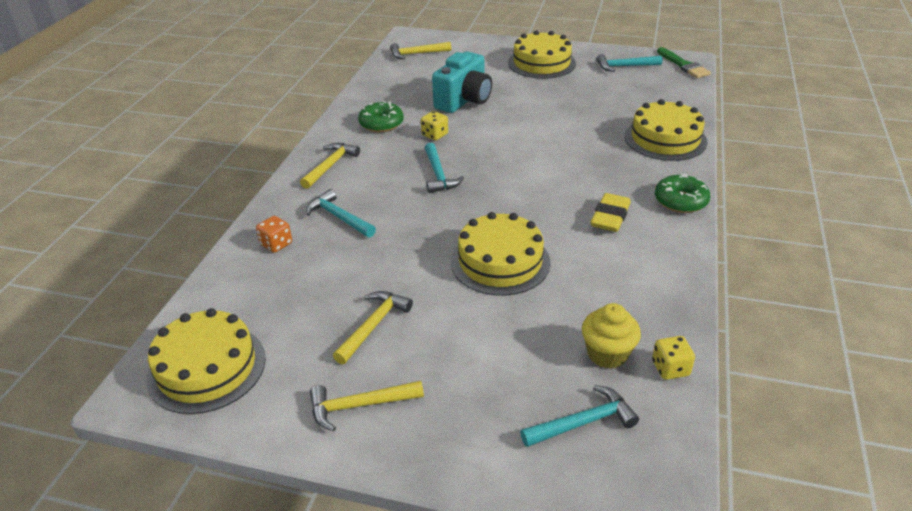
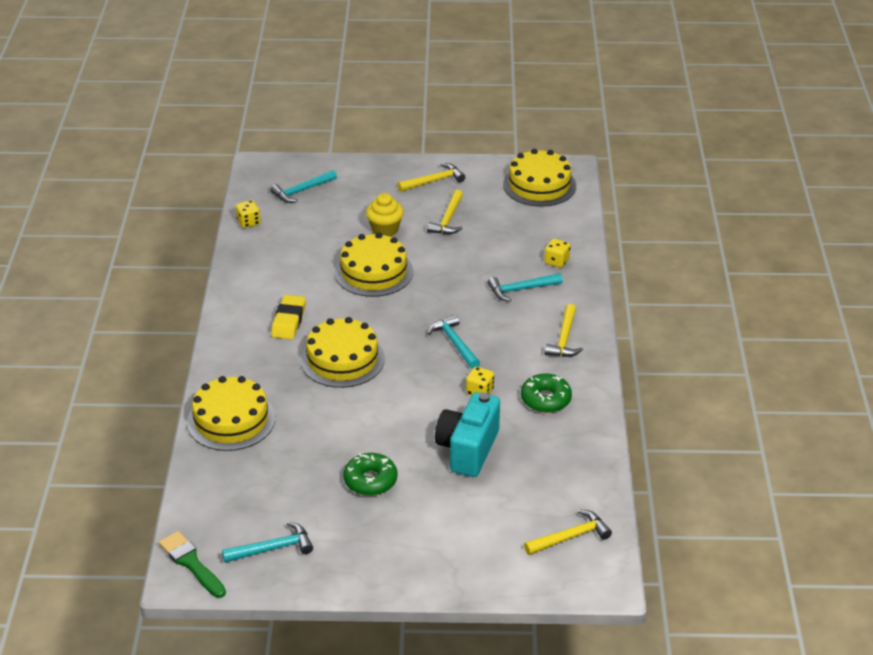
camera: 165 degrees right, 0 degrees up
(276, 244) = (556, 261): orange dice -> yellow dice
(339, 217) = (521, 289): turquoise hammer -> turquoise hammer turned 135 degrees clockwise
(541, 63) = (388, 540): yellow cake -> yellow cake (342, 359)
(607, 354) = (288, 225): yellow cupcake -> yellow cupcake (385, 229)
(680, 201) = (225, 345): green donut -> green donut (370, 480)

